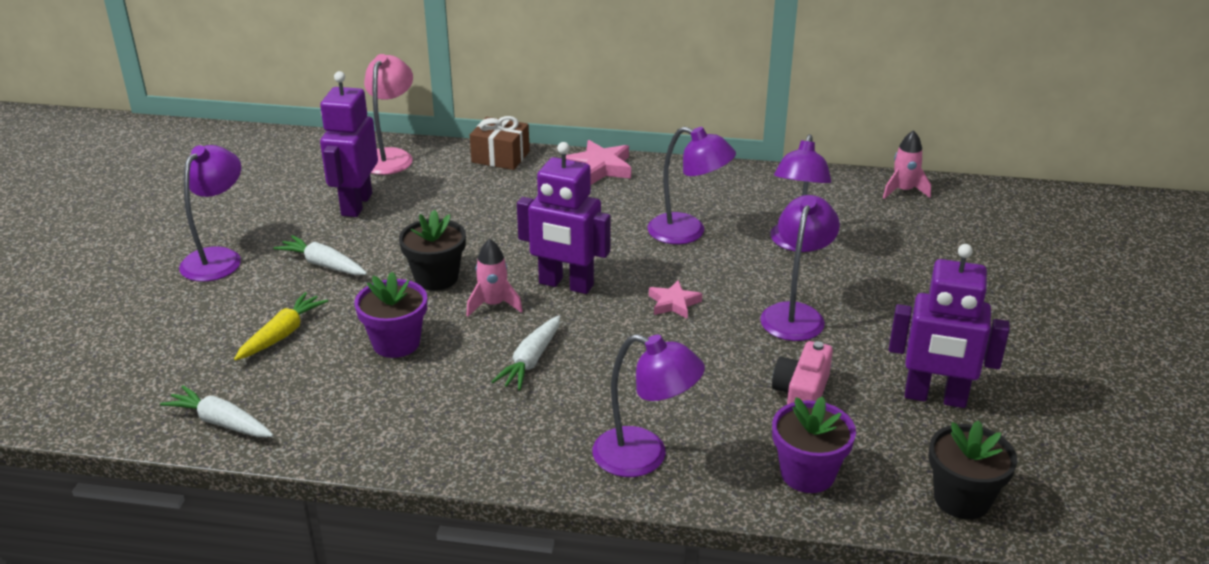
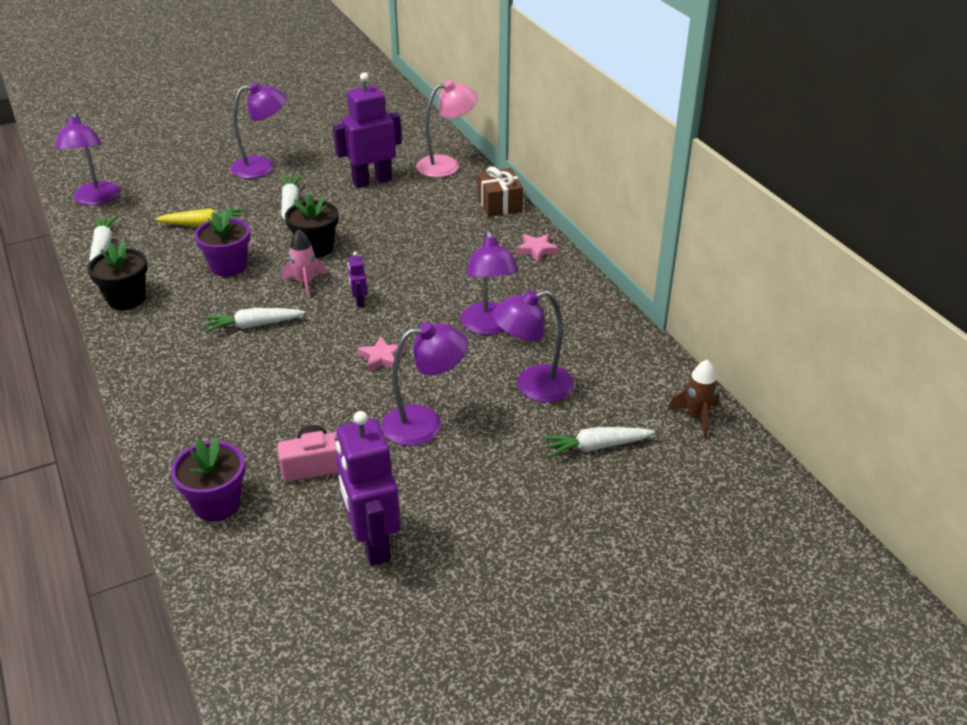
camera: 55 degrees right, 5 degrees up
(566, 284) = (359, 301): purple robot -> purple robot, size x0.44
(599, 168) = (536, 250): pink star -> pink star, size x0.64
(644, 457) = (182, 417): purple lamp -> purple lamp (96, 199)
(901, 246) = (595, 447): none -> white carrot
(903, 191) = (696, 417): pink rocket -> brown rocket
(962, 499) = (242, 602): black flower pot -> black flower pot (126, 299)

